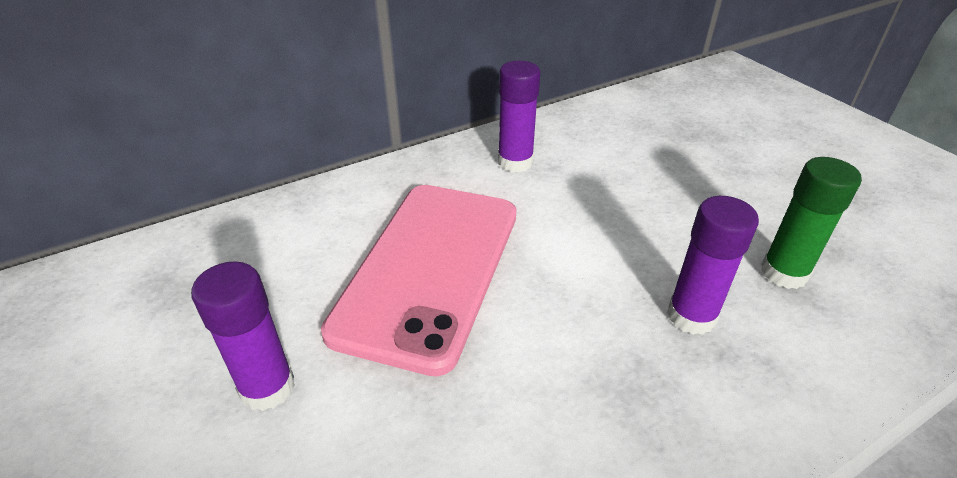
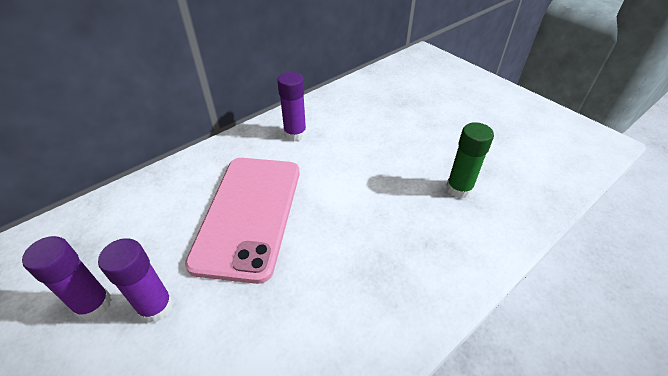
camera: 10 degrees left, 5 degrees up
(691, 316) = (408, 223): purple glue stick -> purple glue stick (93, 304)

